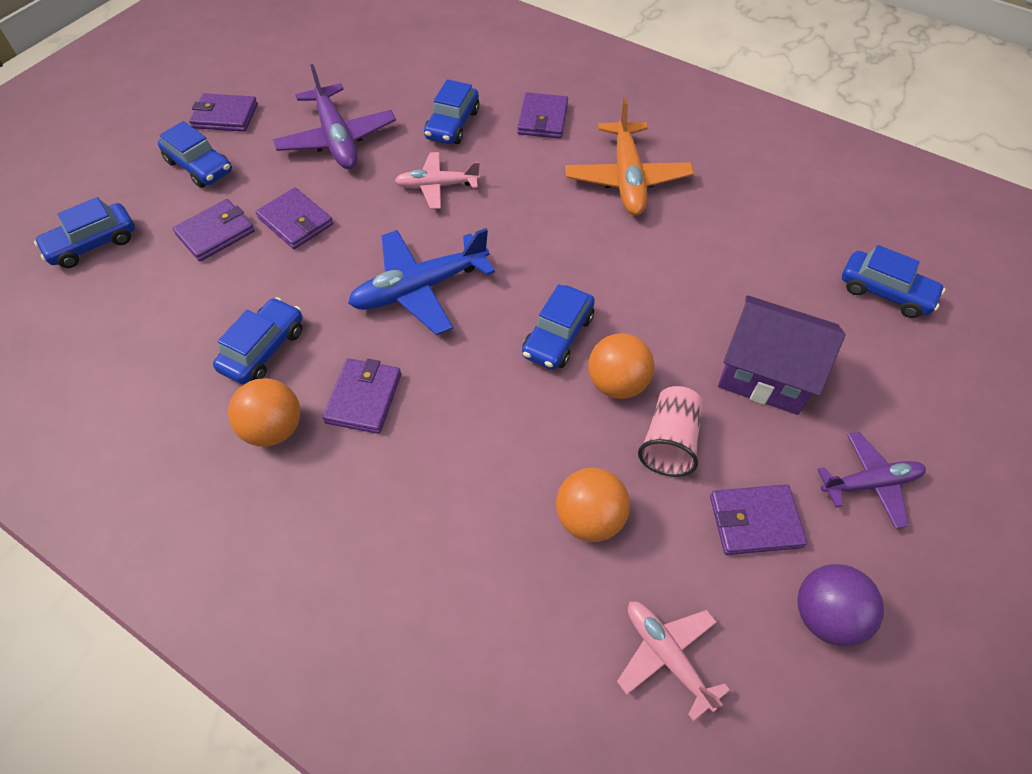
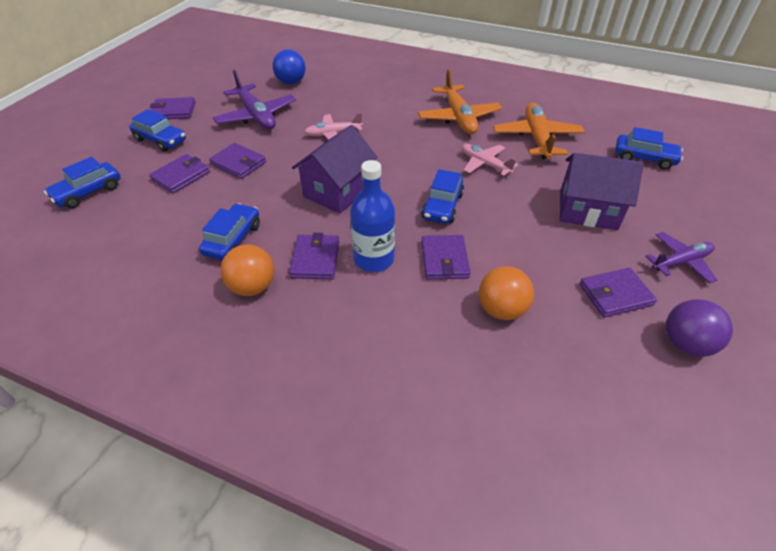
camera: 10 degrees left, 10 degrees down
(399, 81) = (291, 82): none -> blue ball
(419, 289) = (337, 191): blue plane -> purple house
(440, 410) = (374, 259): none -> blue bottle
(452, 124) = (334, 101): blue car -> none
(543, 119) = (393, 93): purple wallet -> purple wallet (444, 259)
(617, 383) = (492, 228): orange ball -> none
(666, 655) = (587, 387): pink plane -> pink plane (484, 164)
(669, 442) = (539, 256): pink cup -> none
(732, 233) = (536, 138): none -> orange plane

